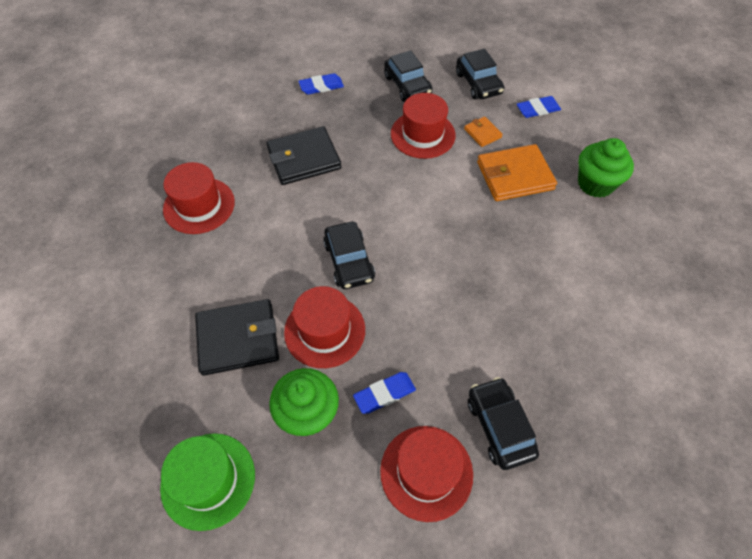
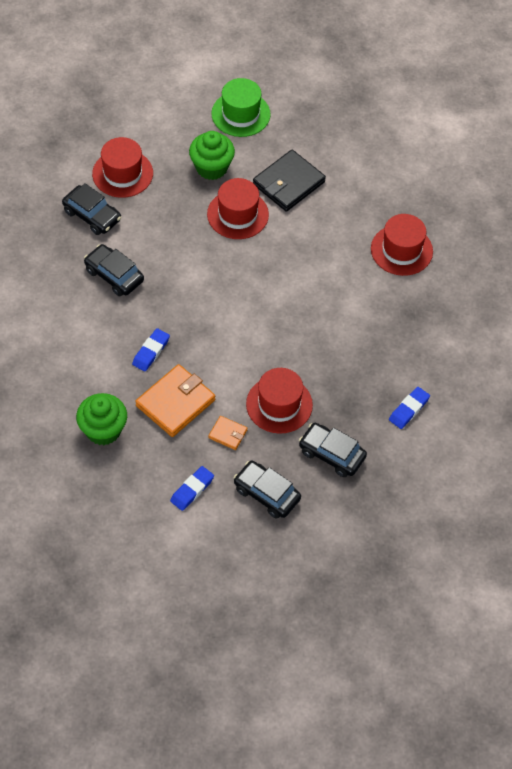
camera: 145 degrees right, 0 degrees up
(304, 159) = (359, 328): black wallet -> none
(349, 261) = (257, 265): black car -> black car (114, 275)
(384, 394) = (173, 199): blue eraser -> blue eraser (151, 352)

